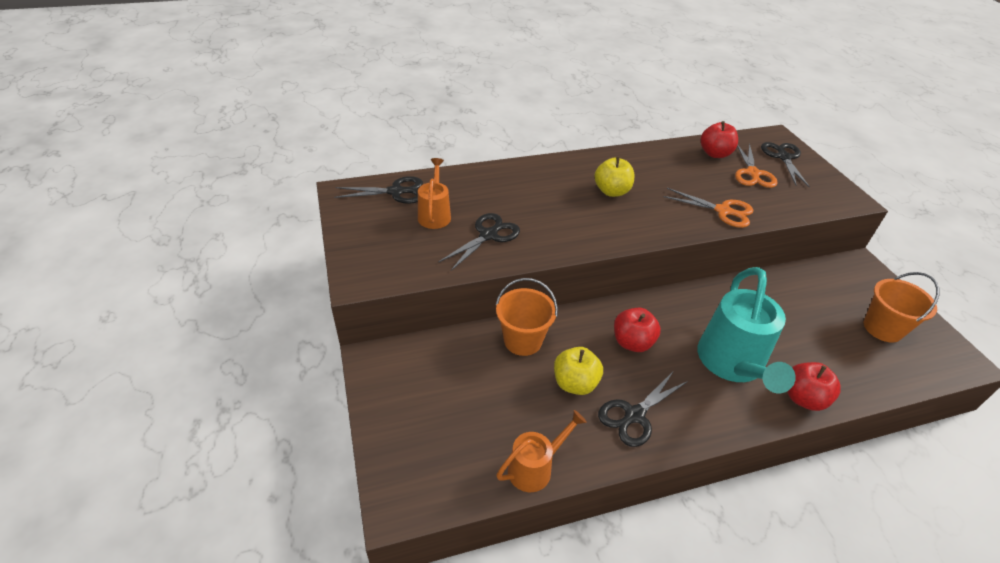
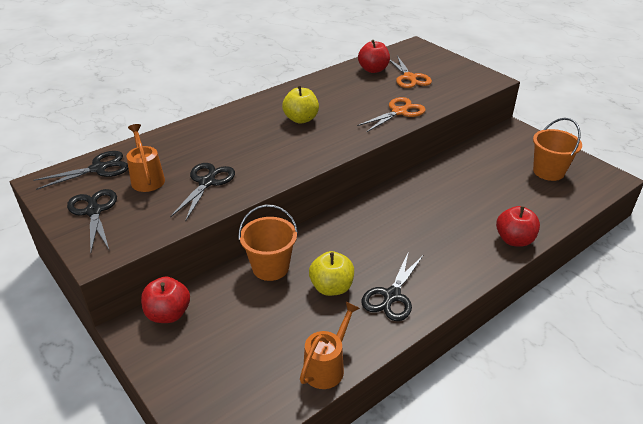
camera: 20 degrees left, 5 degrees down
(632, 342) = (365, 240): red apple -> red apple (168, 314)
(723, 211) = (399, 112): orange scissors -> orange scissors turned 45 degrees counterclockwise
(732, 365) = (452, 232): turquoise watering can -> none
(783, 157) = (427, 60): black scissors -> black scissors (94, 211)

